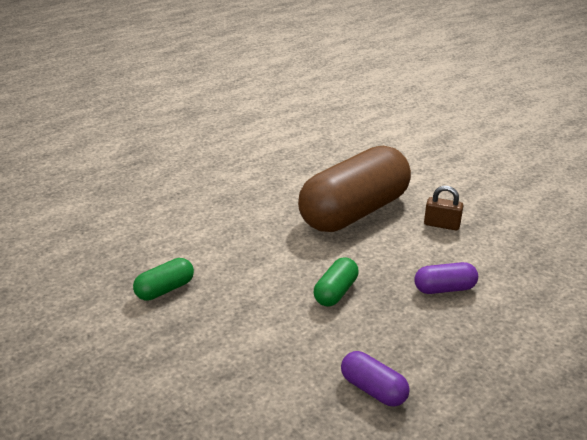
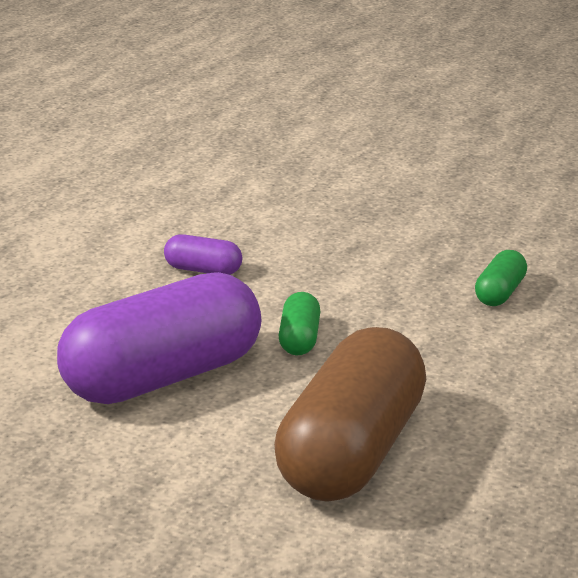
camera: 155 degrees right, 5 degrees down
(441, 224) = (200, 468): brown padlock -> none
(444, 288) = (163, 376): purple capsule -> purple capsule, size x2.39

